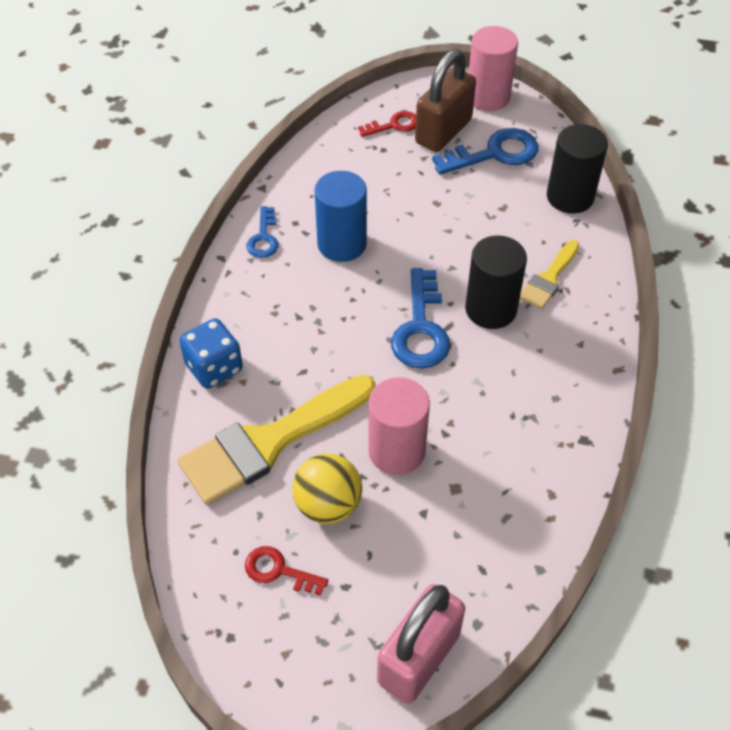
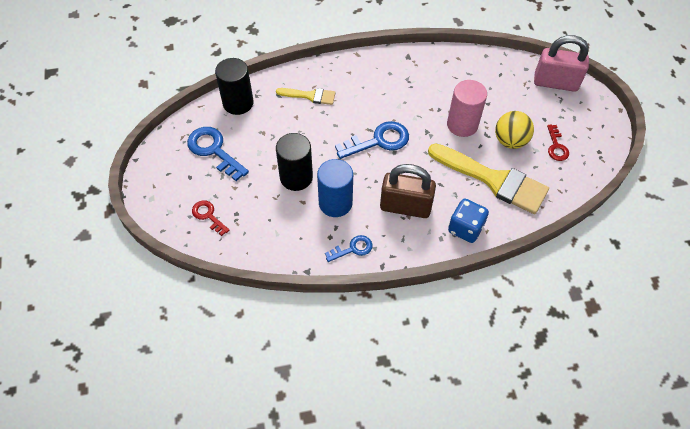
camera: 115 degrees left, 5 degrees up
(443, 131) = (203, 185): brown padlock -> brown padlock (405, 206)
(488, 97) = (156, 171): pink cylinder -> none
(490, 309) = (347, 114): black cylinder -> black cylinder (296, 177)

